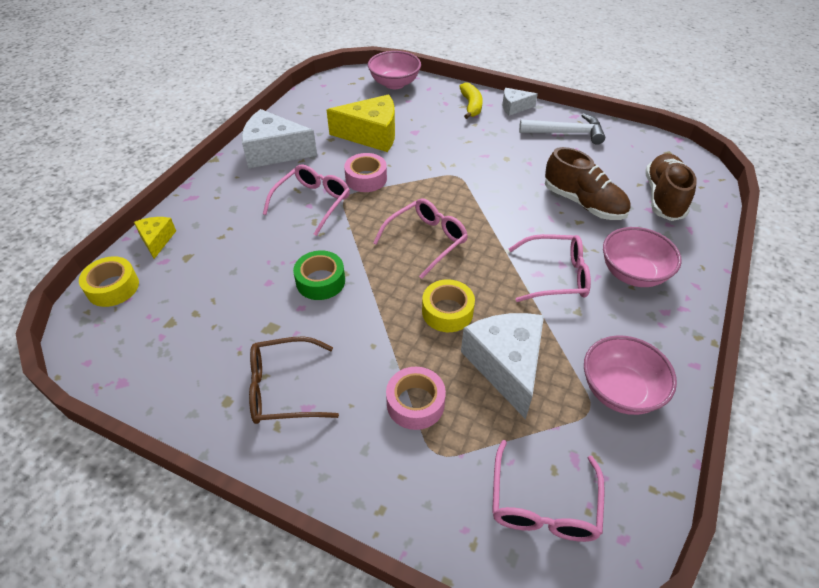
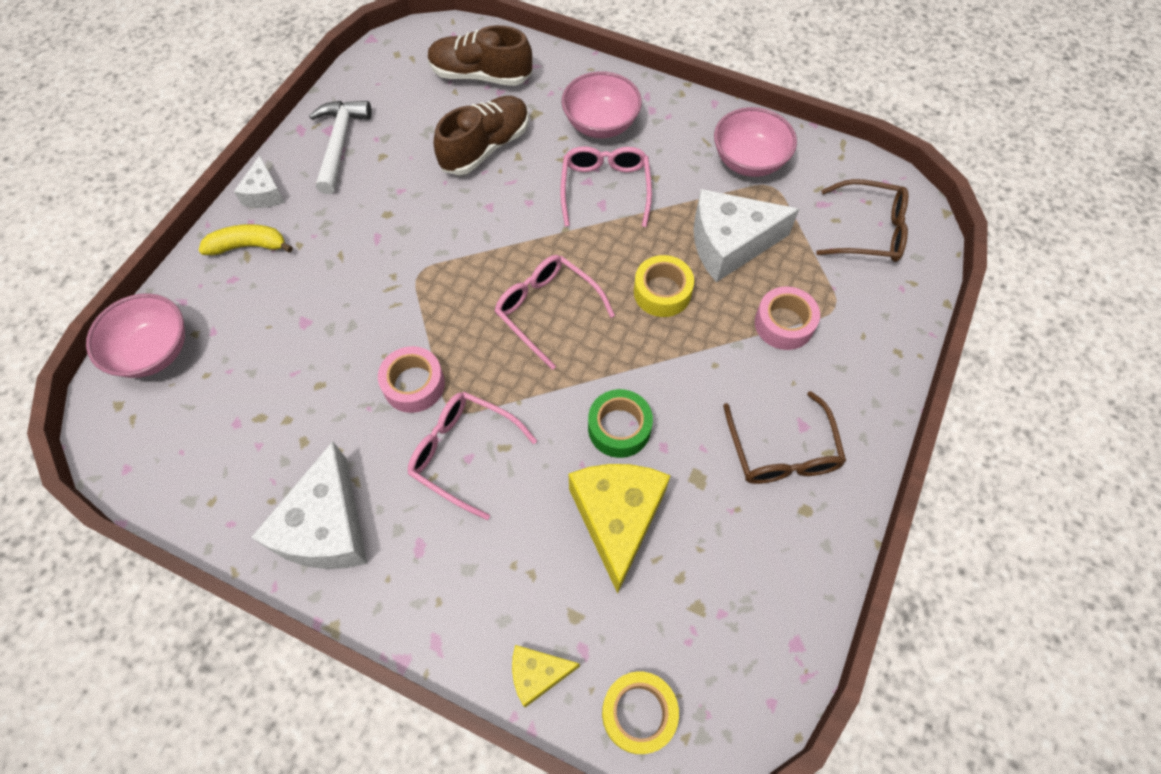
camera: 90 degrees left, 15 degrees up
(371, 135) = (302, 382): yellow cheese -> yellow cheese (617, 519)
(543, 504) = (869, 231): pink glasses -> brown glasses

